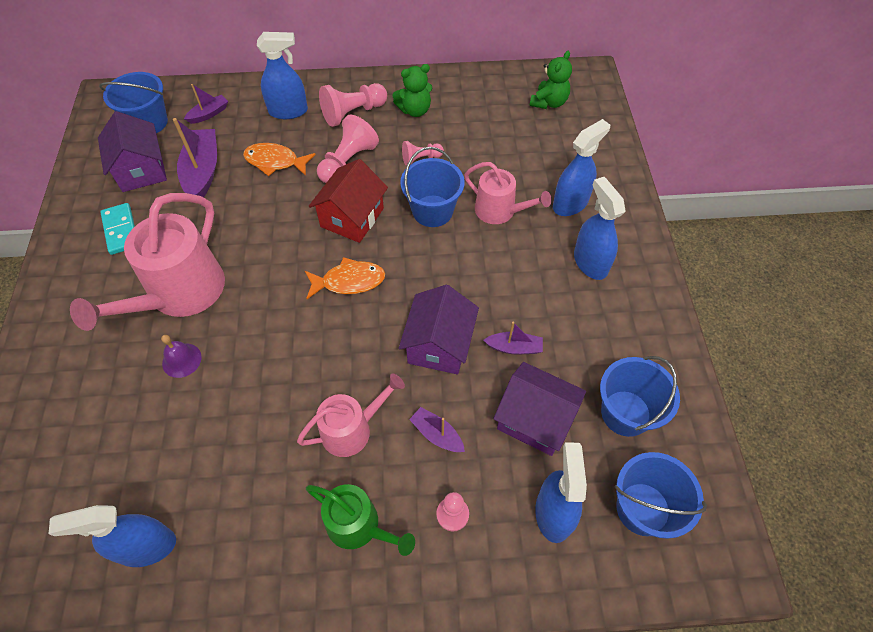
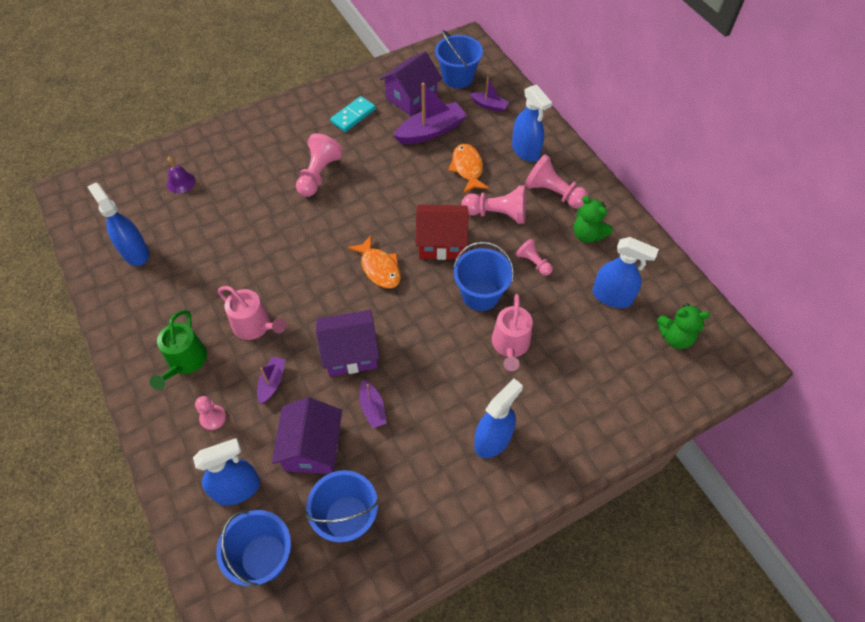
camera: 65 degrees right, 0 degrees up
(180, 293) = (318, 174): pink watering can -> pink pawn
(181, 360) = (267, 202): purple bell -> purple bell (181, 182)
(570, 203) = (554, 400): blue spray bottle -> blue spray bottle (612, 296)

